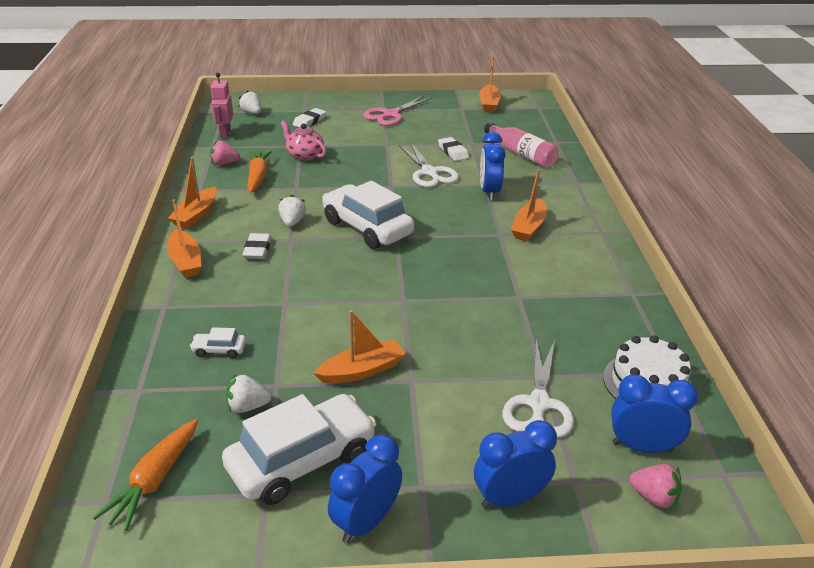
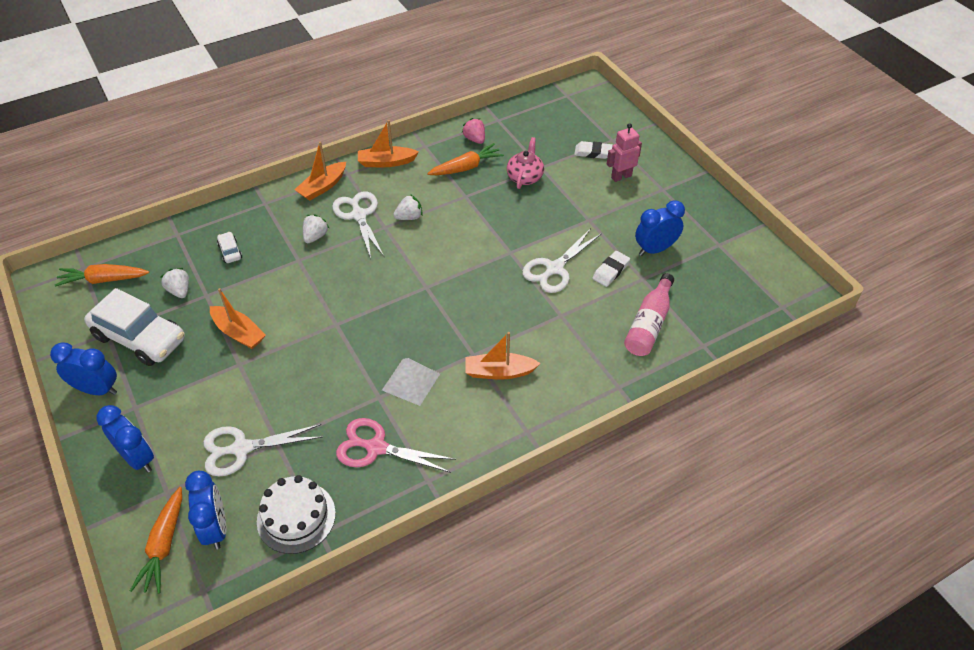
camera: 65 degrees right, 15 degrees up
(225, 134) = (526, 116): pink robot -> pink robot (621, 176)
(252, 113) = (578, 112): white strawberry -> white strawberry (315, 236)
(257, 249) = (359, 215): white eraser -> white scissors
(367, 228) = (429, 264): white car -> none
(391, 114) = (655, 199): pink scissors -> pink scissors (376, 448)
(489, 104) = (751, 262): orange boat -> none
(489, 192) = (547, 323): blue clock -> blue clock (655, 249)
(511, 274) = (411, 381): none -> white pyramid
(654, 497) = (164, 546): pink strawberry -> orange carrot

